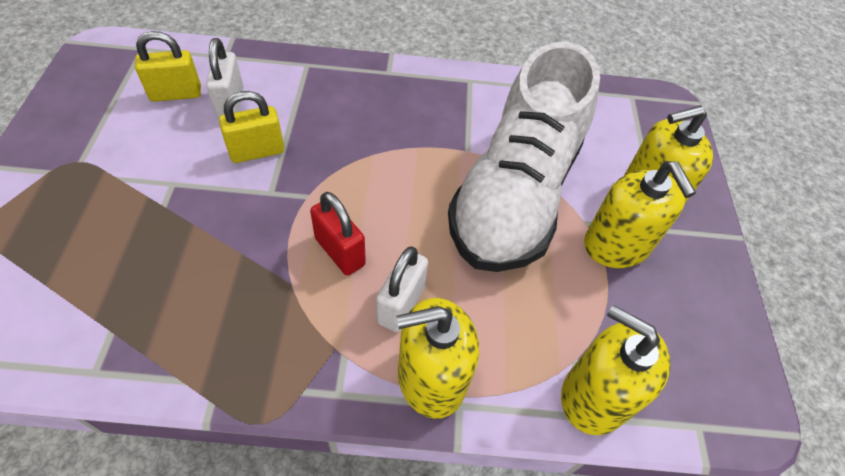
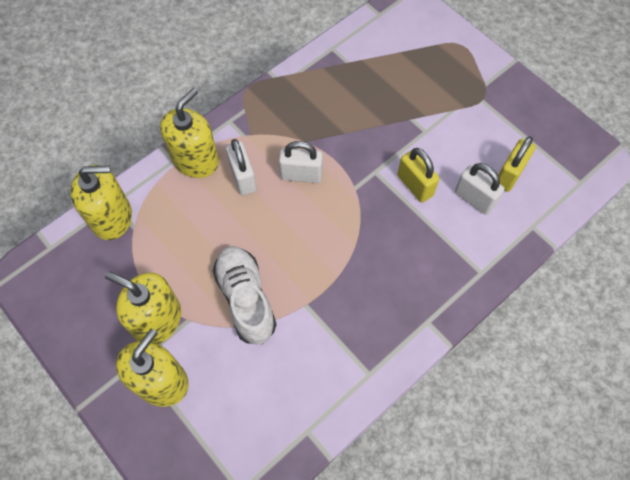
camera: 140 degrees right, 10 degrees up
(257, 152) = (415, 185): yellow padlock -> yellow padlock turned 60 degrees counterclockwise
(340, 252) = (301, 175): red padlock -> white padlock
(515, 195) = (246, 299): white shoe -> white shoe, size x0.56

